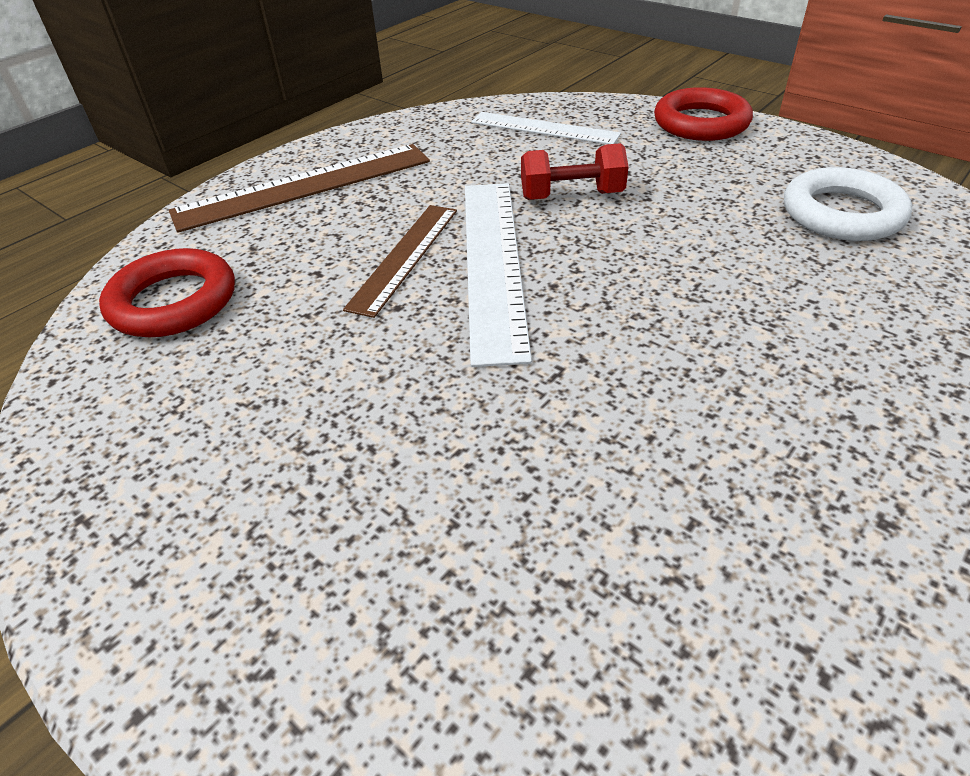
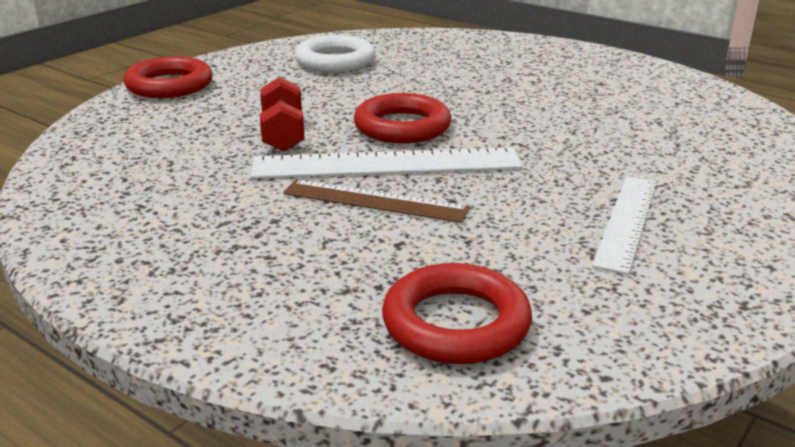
camera: 95 degrees left, 15 degrees down
(304, 186) = (205, 273): brown ruler -> none
(544, 128) = (134, 144): white ruler -> white ruler (627, 221)
(604, 272) = (402, 127): none -> red ring

